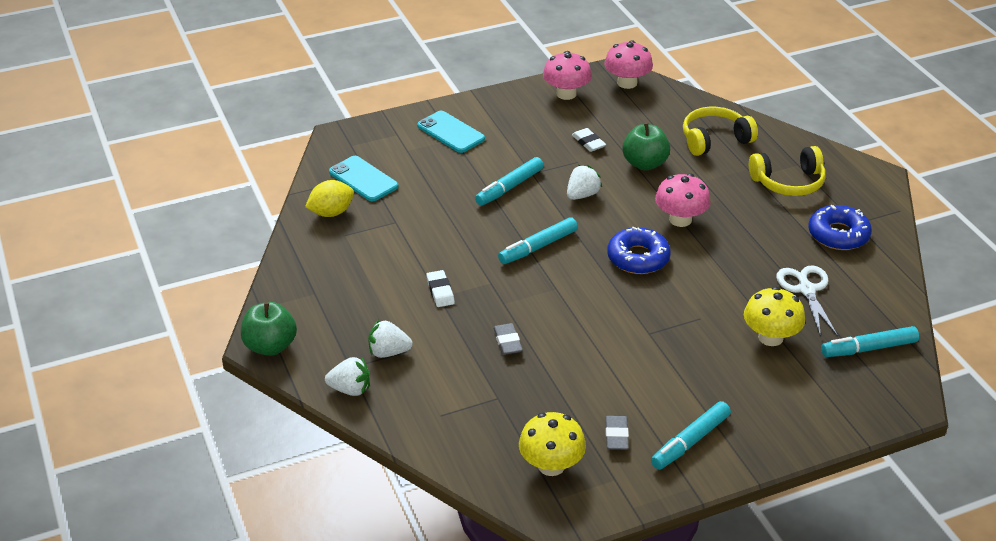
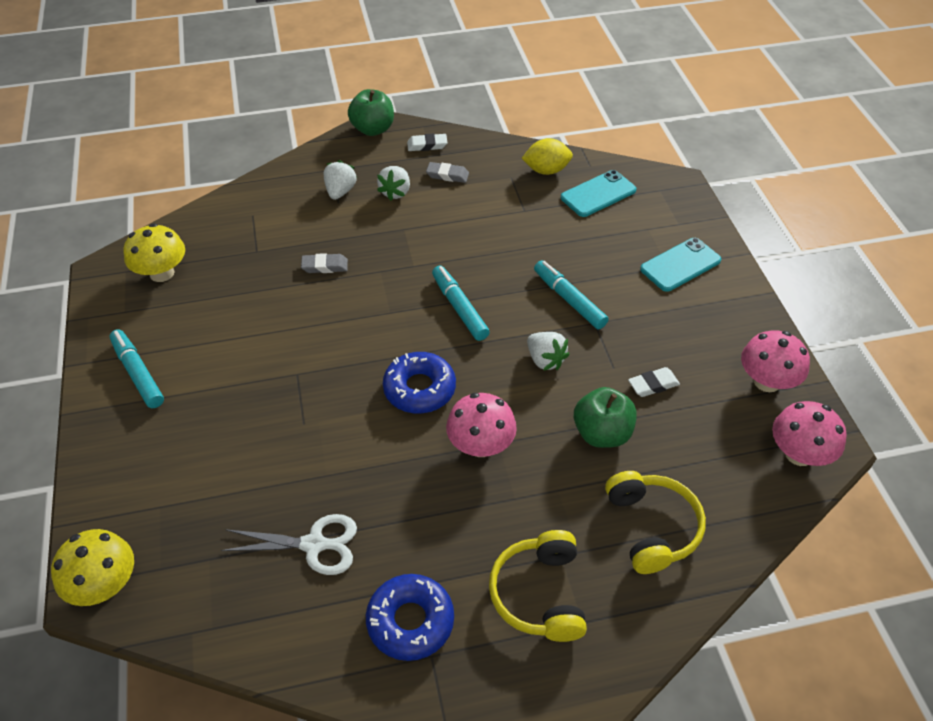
camera: 100 degrees right, 10 degrees up
(331, 213) = (546, 170): yellow lemon -> yellow lemon turned 75 degrees counterclockwise
(350, 389) = (305, 167): white strawberry -> white strawberry (395, 192)
(440, 291) = (410, 230): white eraser -> white eraser (427, 145)
(616, 435) = (173, 321): grey eraser -> grey eraser (447, 175)
(770, 337) = (248, 481): yellow mushroom -> yellow mushroom (105, 585)
(869, 348) = (189, 580): turquoise marker -> none

